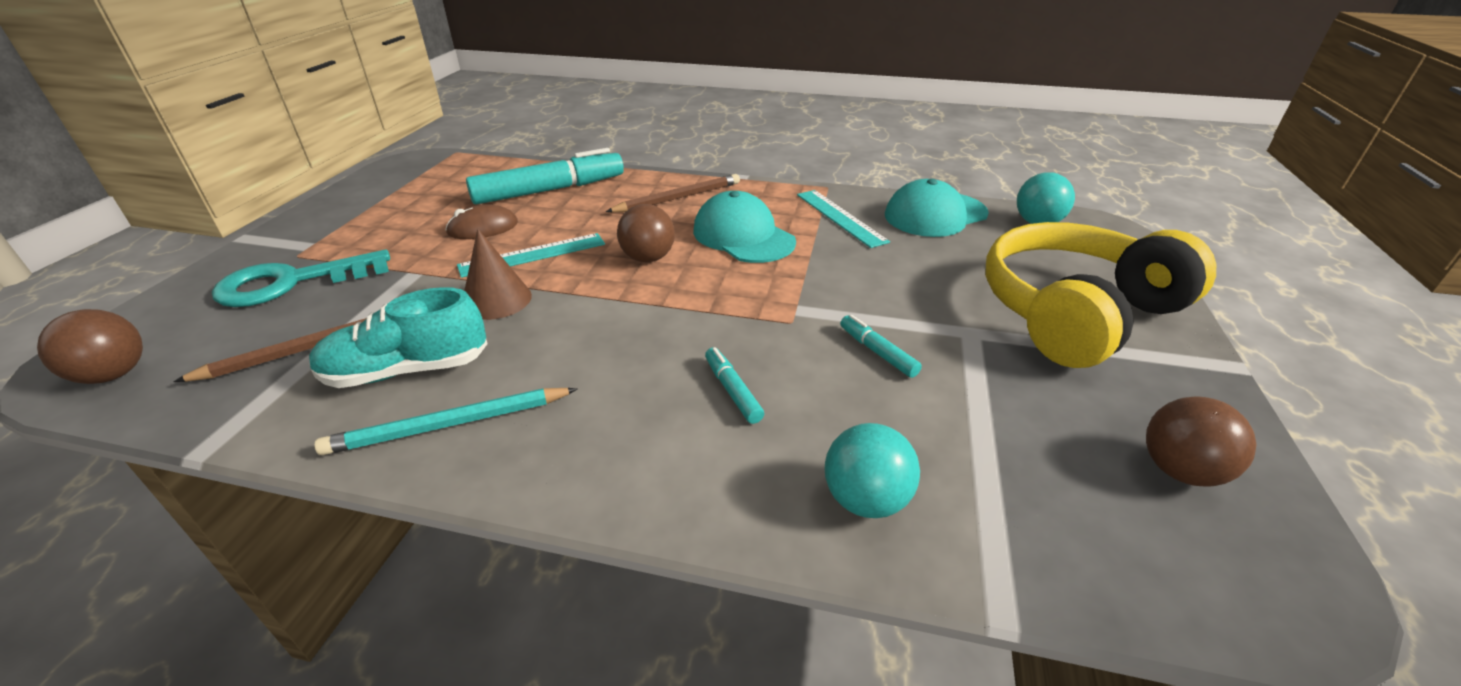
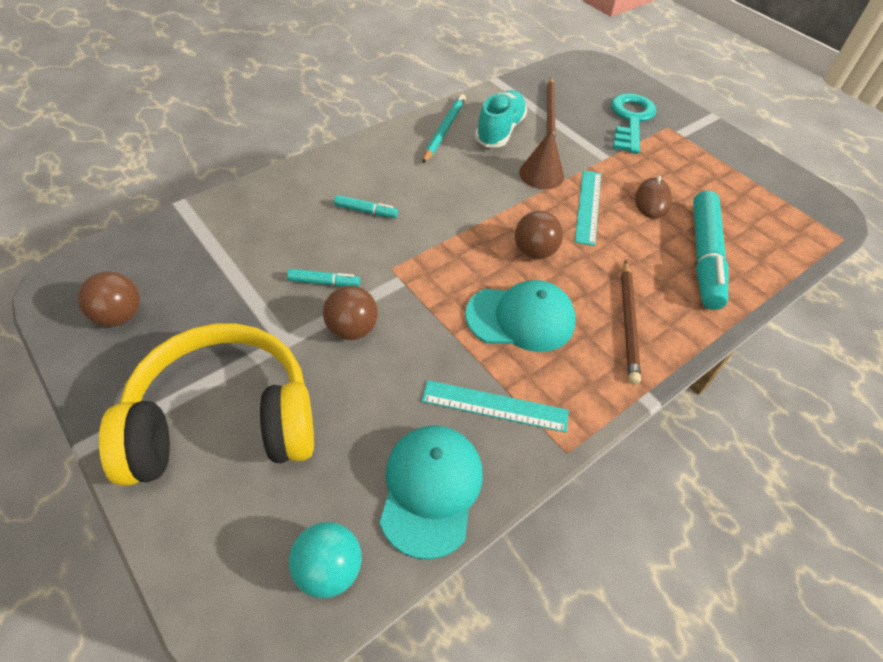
camera: 125 degrees right, 15 degrees up
(114, 374) = (577, 70): brown ball -> brown ball (352, 329)
(865, 499) = (259, 207): turquoise ball -> none
(1075, 313) = (223, 421): yellow headphones -> yellow headphones turned 105 degrees counterclockwise

